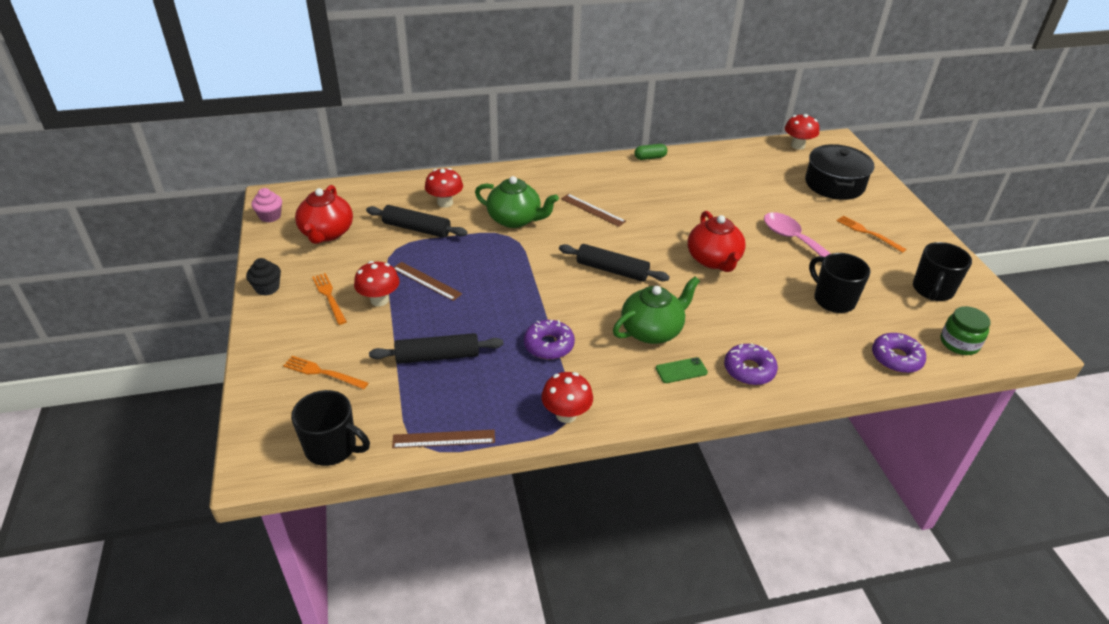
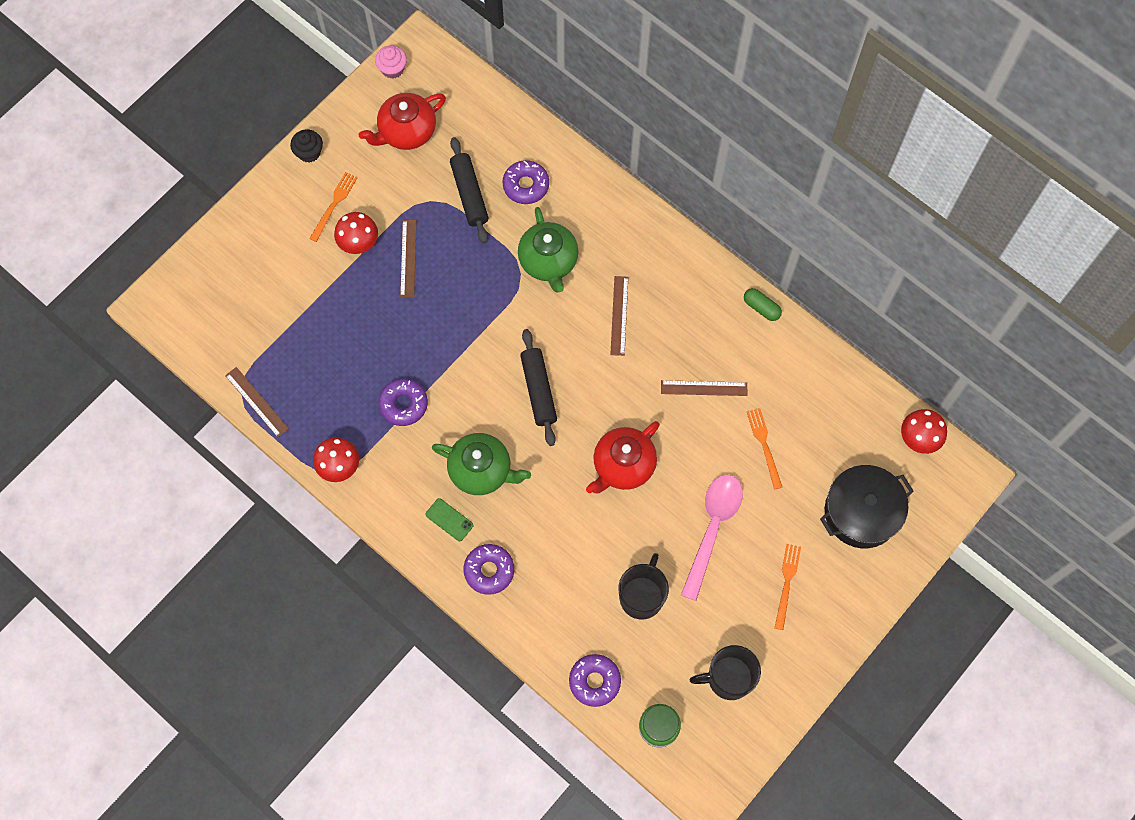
camera: 55 degrees right, 30 degrees up
(323, 373) = (256, 272): orange fork -> orange fork (764, 445)
(332, 448) = (198, 338): black mug -> none
(437, 356) = (331, 335): black rolling pin -> none
(445, 203) = (526, 185): red mushroom -> purple donut
(685, 201) = (704, 388): none -> brown ruler

